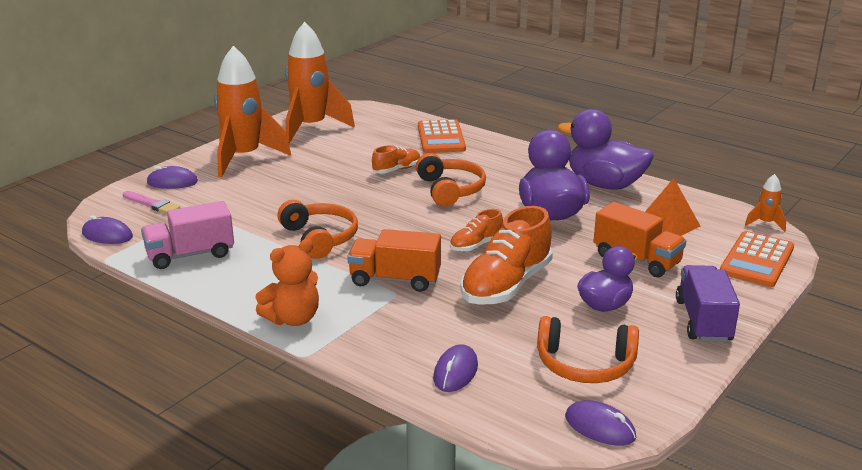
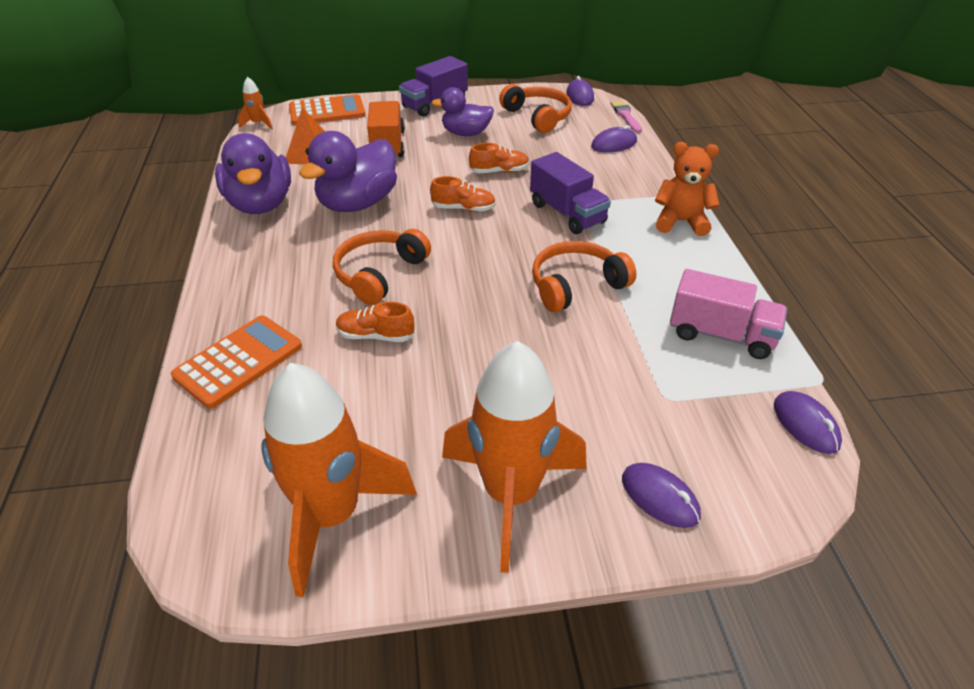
camera: 135 degrees left, 15 degrees up
(152, 204) = (717, 457): pink brush -> pink brush (625, 116)
(320, 238) = (576, 285): orange headphones -> orange headphones turned 45 degrees clockwise
(395, 279) = (567, 213): orange truck -> purple truck
(506, 285) = (499, 171): orange shoe -> orange shoe, size x0.52

